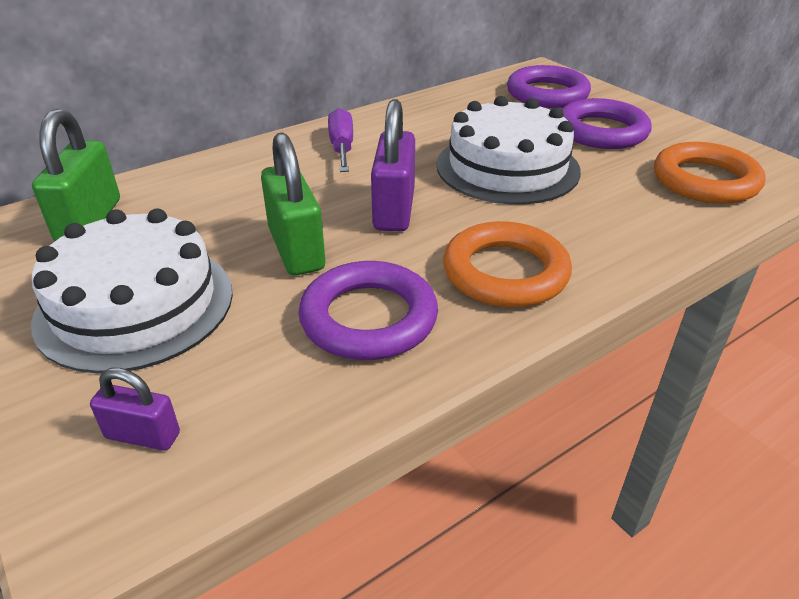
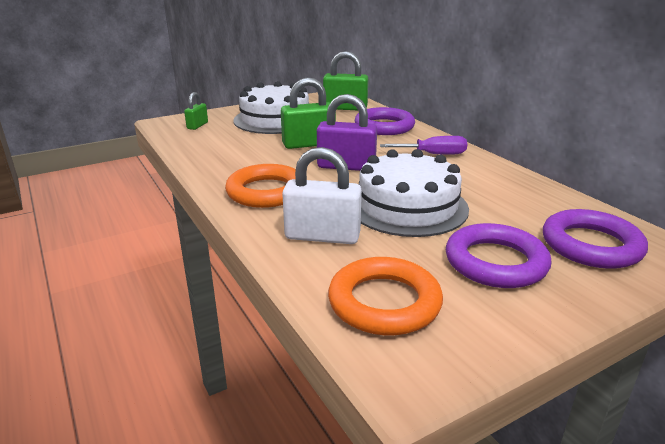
camera: 95 degrees right, 10 degrees down
(143, 435) = (197, 125): purple padlock -> green padlock
(369, 318) = (242, 158): purple ring -> purple ring (384, 126)
(609, 217) = (322, 236): none -> white padlock

